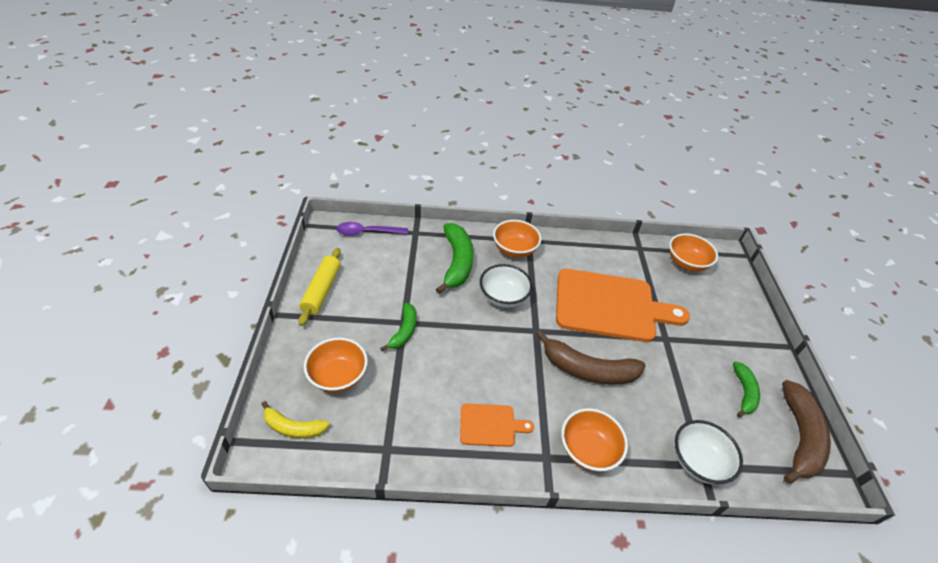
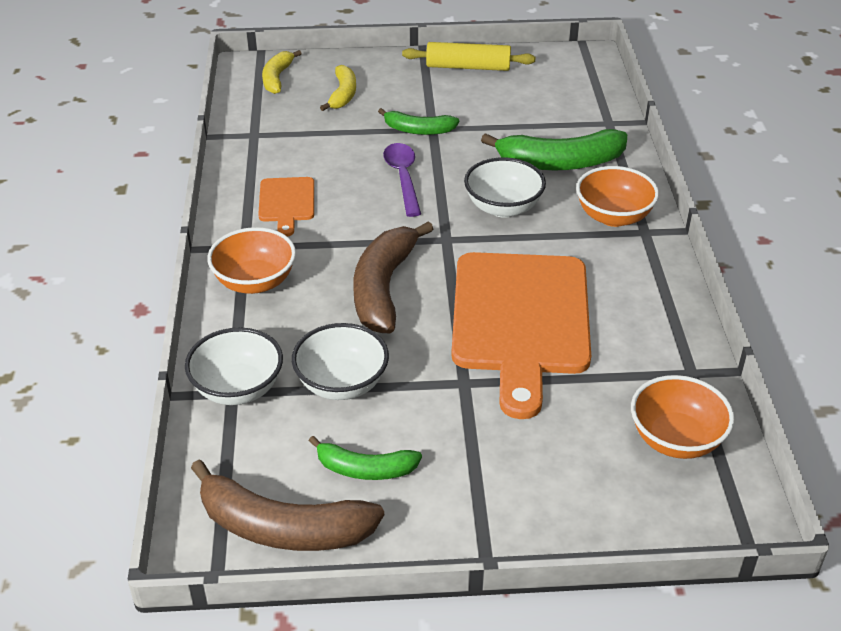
camera: 90 degrees right, 5 degrees down
(338, 376) = (343, 94): orange bowl -> yellow banana
(367, 232) = (589, 84): purple spoon -> purple spoon (403, 178)
(680, 400) = (342, 384): none -> white bowl

